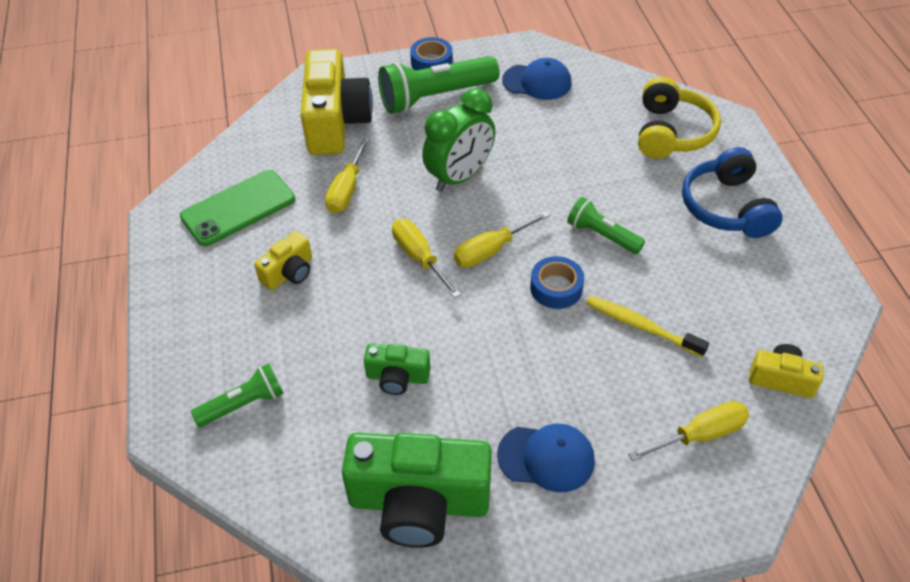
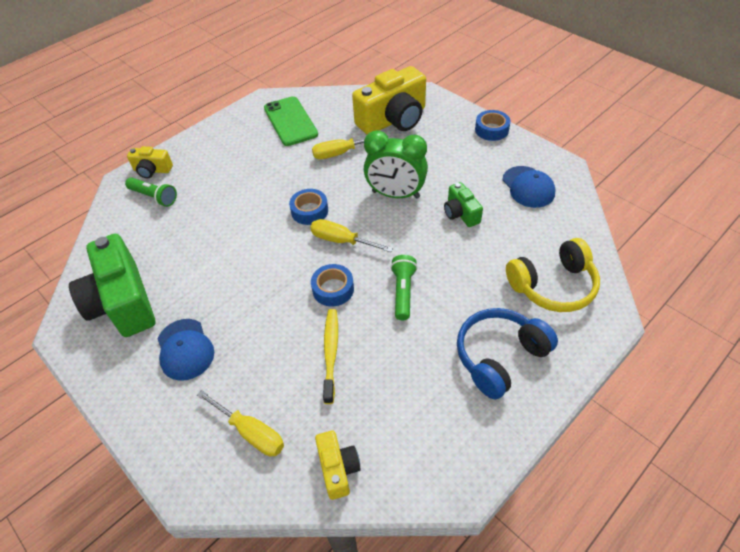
camera: 60 degrees right, 0 degrees up
(238, 208) = (290, 121): green phone -> green phone turned 45 degrees clockwise
(289, 272) = (257, 165): yellow camera -> yellow camera (152, 170)
(397, 377) = (208, 248): green camera -> green camera (461, 213)
(419, 257) = (309, 211): yellow screwdriver -> blue tape
(435, 97) = (460, 148): green flashlight -> none

